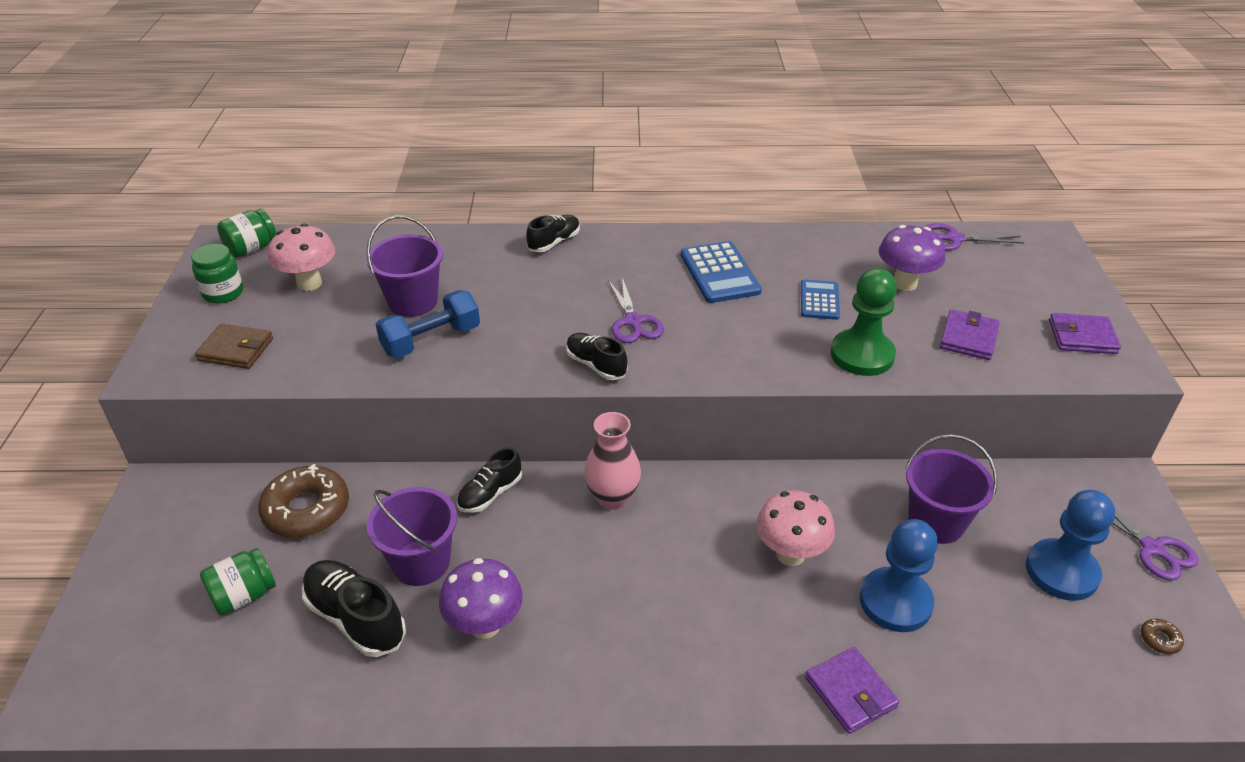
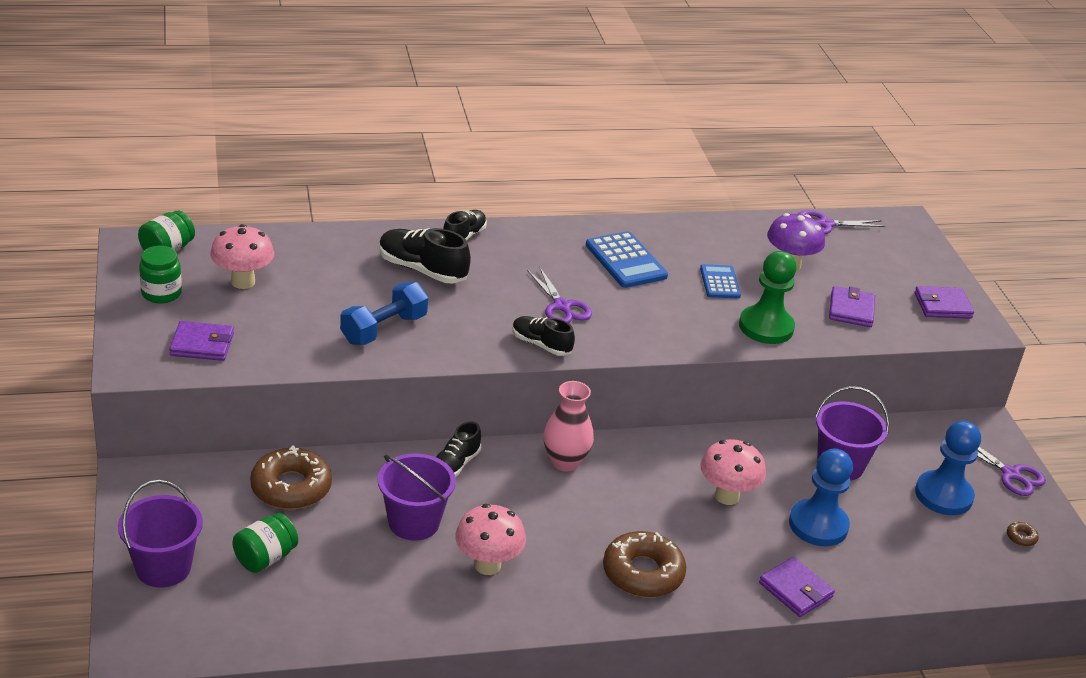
camera: 15 degrees left, 5 degrees down
(236, 350) = (202, 344): brown wallet -> purple wallet
(355, 618) = (373, 568): black shoe -> black shoe (422, 270)
(413, 301) = (351, 295): purple bucket -> purple bucket (163, 567)
(485, 625) = (487, 565): purple mushroom -> pink mushroom
(664, 651) = (643, 573): none -> brown donut

